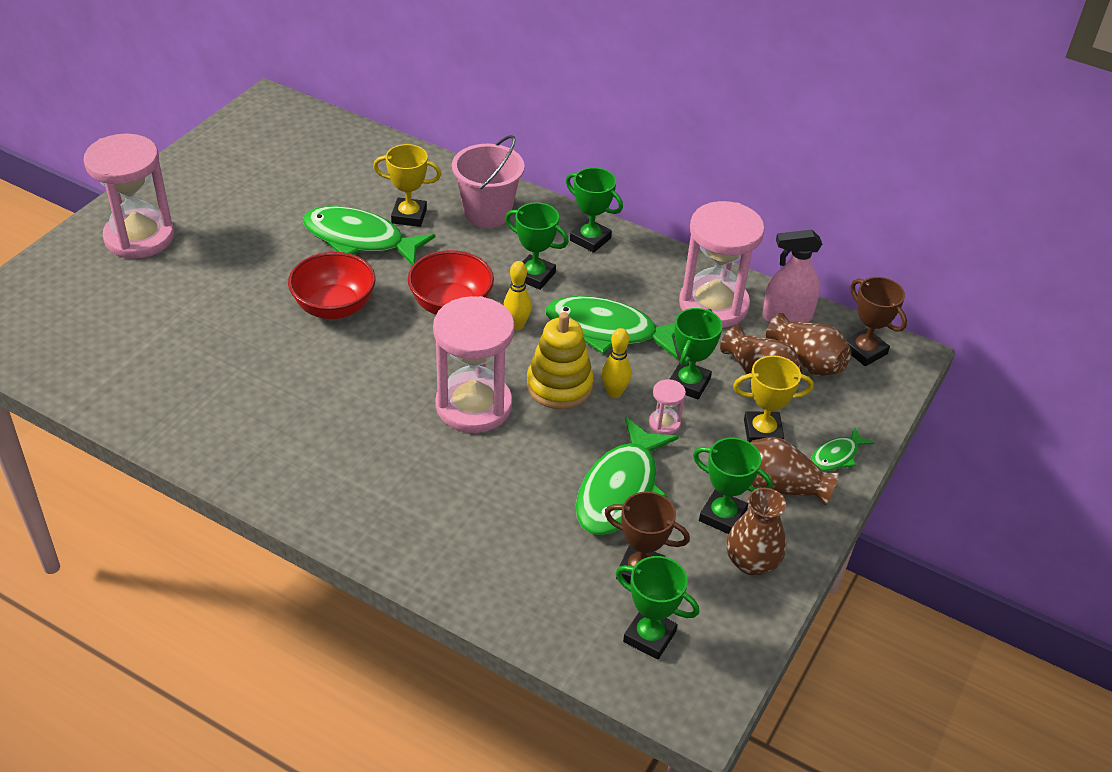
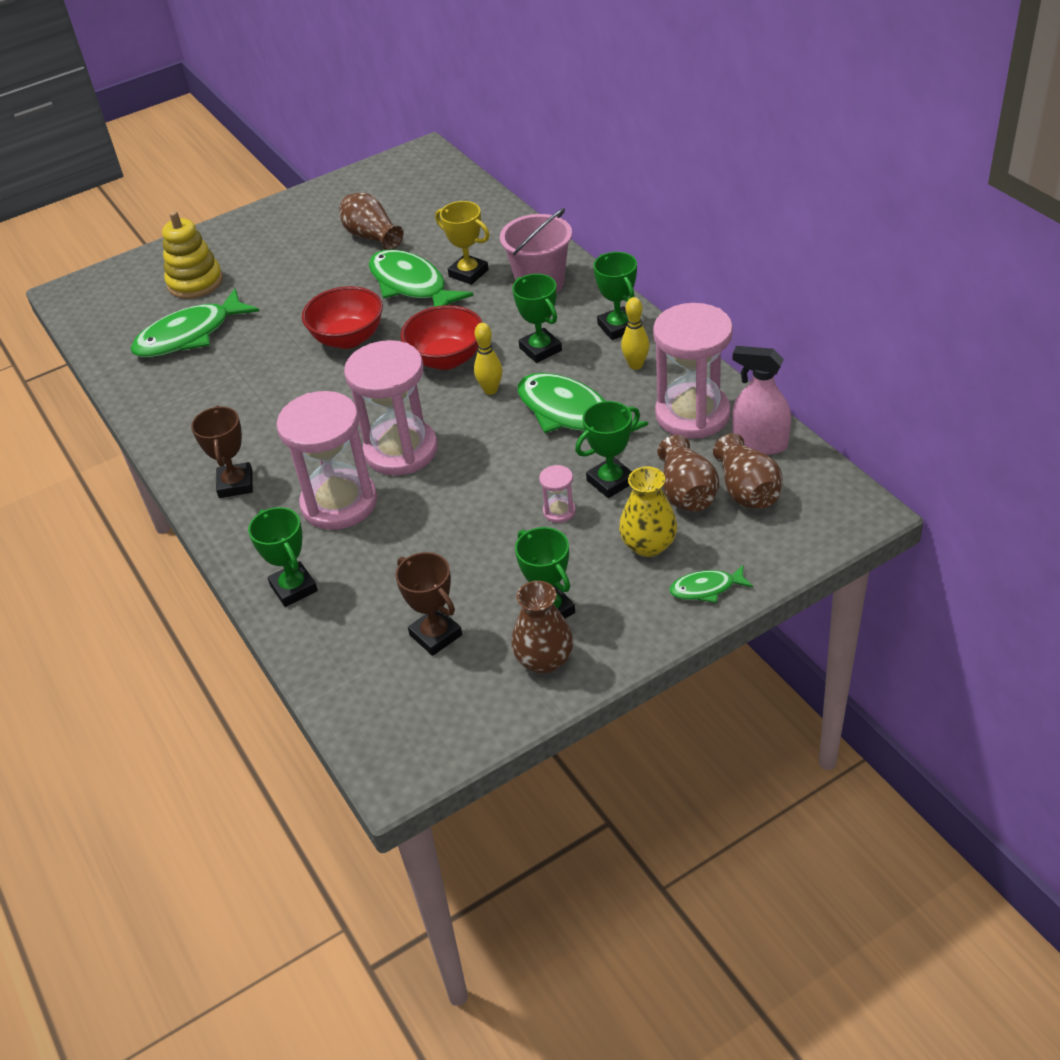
camera: 35 degrees right, 0 degrees up
(139, 237) = (240, 248): pink hourglass -> pink hourglass (339, 503)
(559, 385) = (488, 452): yellow stacking toy -> yellow stacking toy (195, 282)
(614, 393) = (533, 472): yellow bowling pin -> yellow bowling pin (636, 365)
(620, 490) = (473, 559): green fish -> green fish (189, 335)
(649, 636) = (400, 694): green trophy -> green trophy (293, 588)
(762, 432) = (648, 545): yellow trophy -> yellow vase
(781, 486) = (627, 600): brown vase -> brown vase (372, 236)
(864, 351) = (817, 496): brown trophy -> brown trophy (235, 484)

